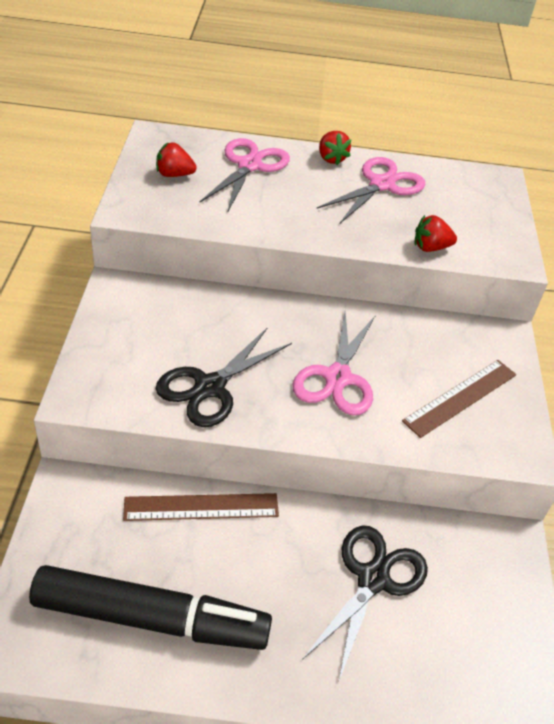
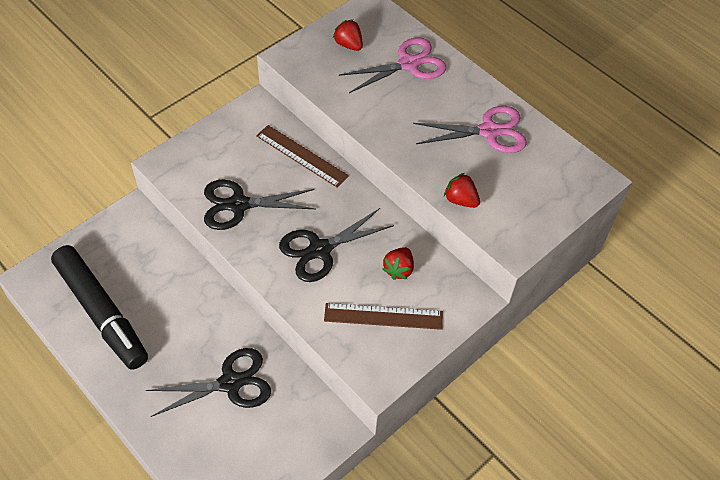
camera: 45 degrees right, 10 degrees up
(201, 507) = (186, 274): brown ruler -> brown ruler (301, 156)
(331, 159) = (477, 90): red strawberry -> red strawberry (398, 269)
(337, 377) = (320, 250): pink scissors -> black scissors

